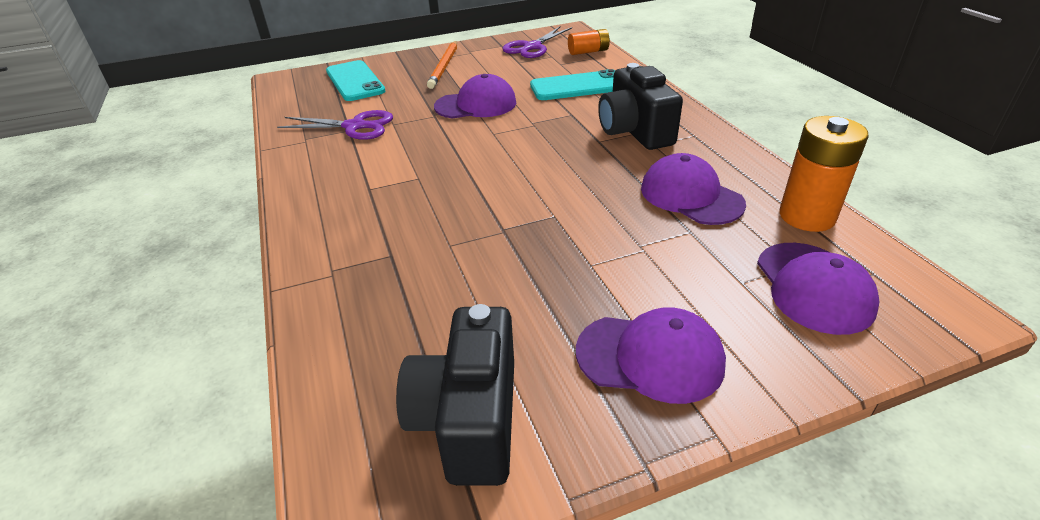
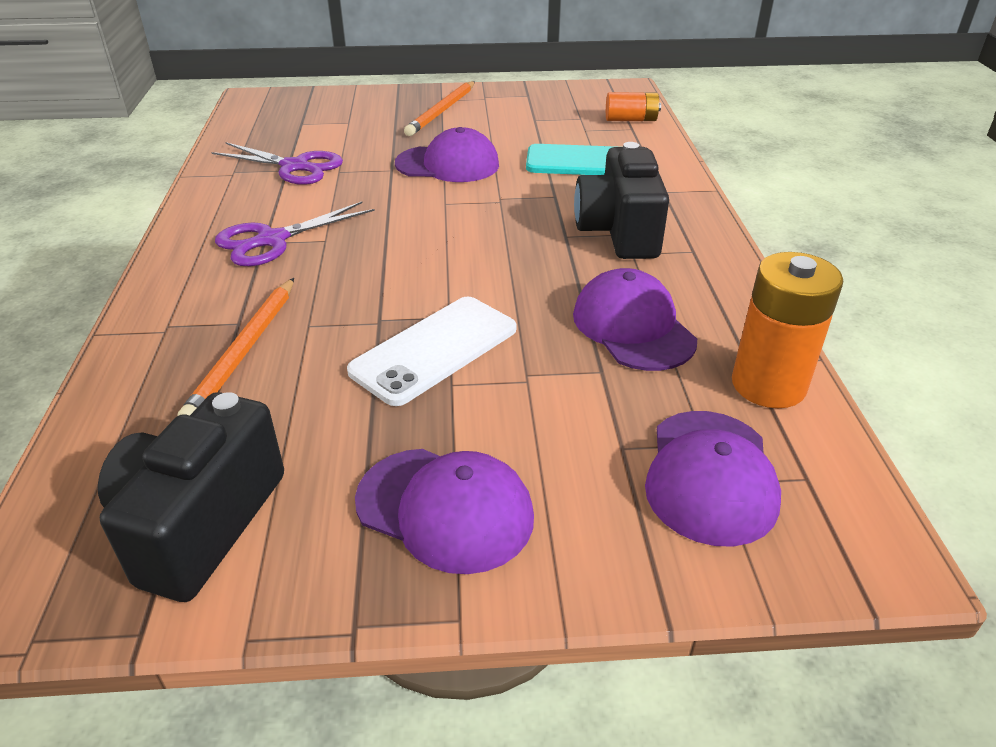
camera: 15 degrees right, 0 degrees up
(355, 81) = (329, 113): turquoise phone -> none
(412, 275) = (245, 350): none -> orange pencil
(532, 47) = (564, 103): purple scissors -> purple scissors (271, 240)
(561, 242) = (434, 350): none -> white phone

